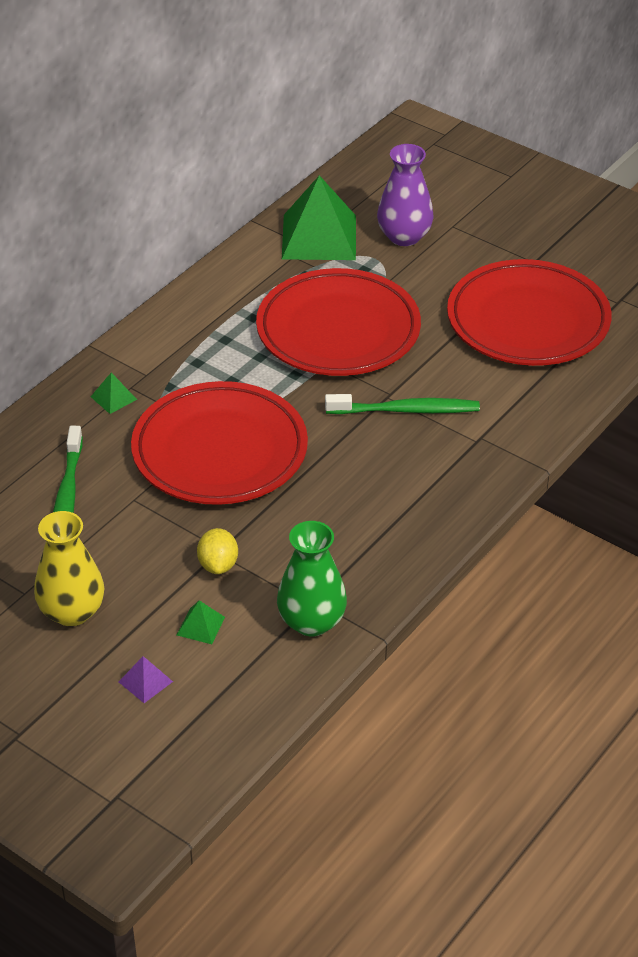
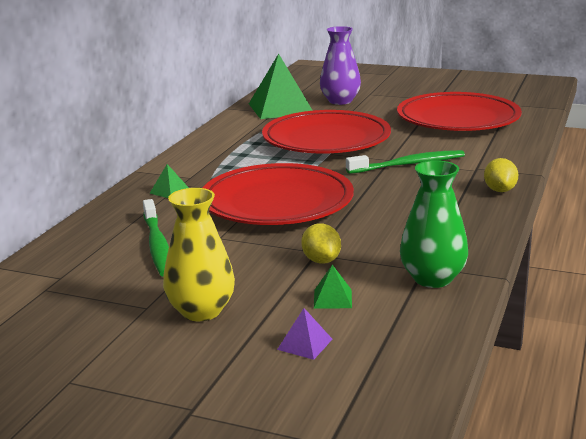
camera: 15 degrees left, 20 degrees down
(477, 489) = (500, 190): none -> yellow lemon

